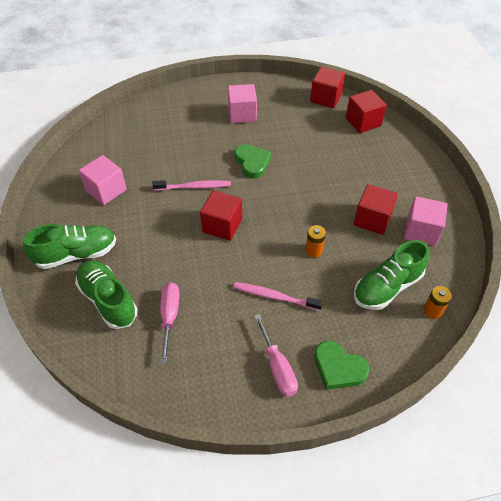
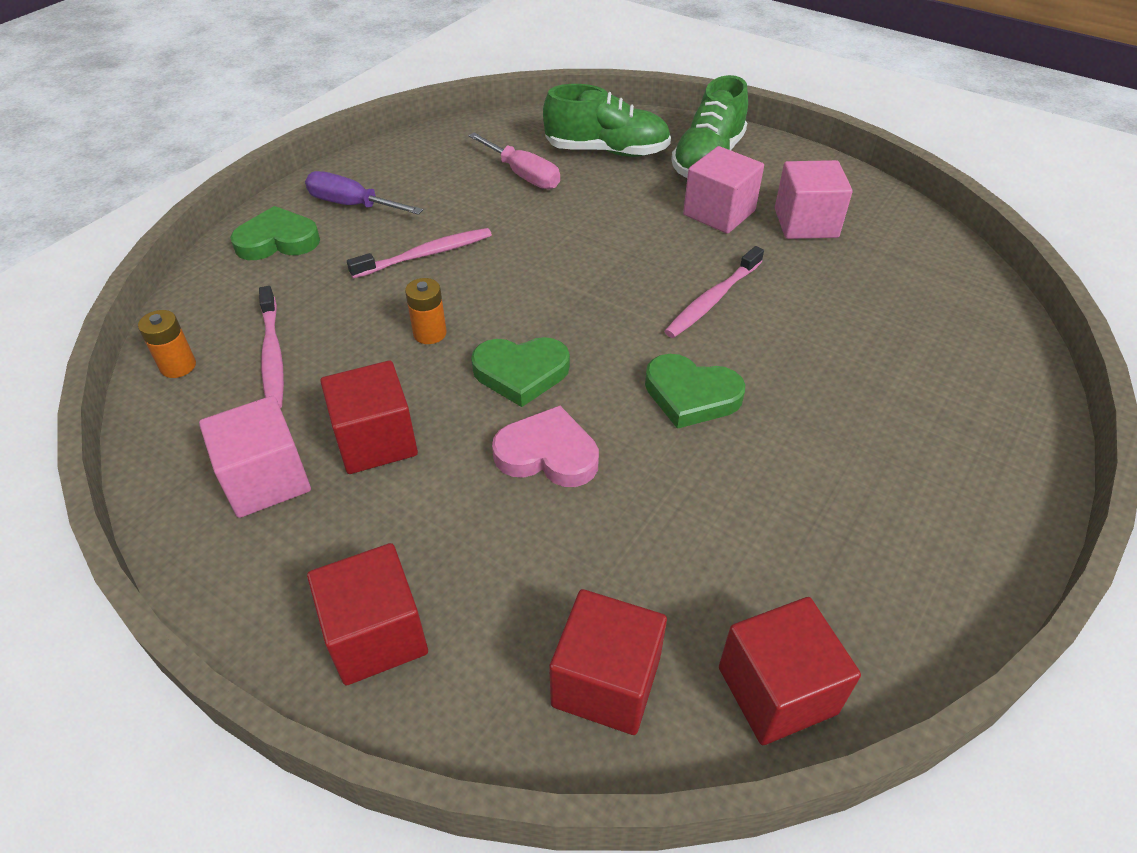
camera: 135 degrees right, 5 degrees down
(222, 225) = (598, 281): red cube -> red cube (376, 635)
(242, 114) = (859, 480): pink cube -> pink cube (719, 213)
(277, 367) = (352, 205): pink screwdriver -> purple screwdriver
(297, 209) = (521, 373): none -> green heart
(319, 177) = (547, 454): none -> pink heart
(387, 287) = (272, 354): green shoe -> pink toothbrush

